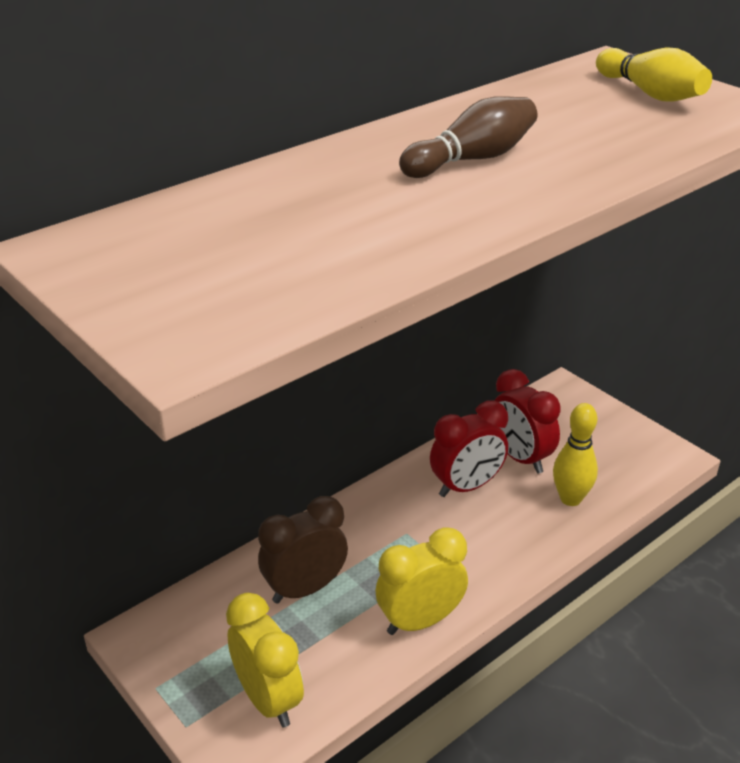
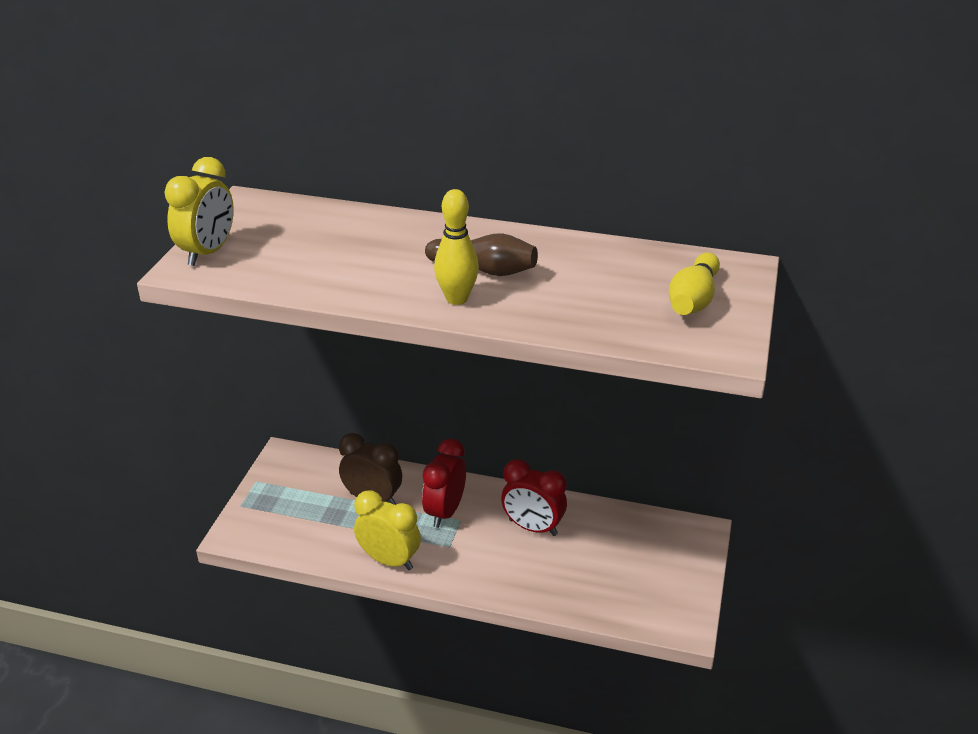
camera: 55 degrees right, 0 degrees up
(268, 699) = (280, 526): yellow clock -> yellow clock (208, 253)
(520, 458) = (591, 541): red clock -> red clock (445, 512)
(570, 499) = (573, 585): yellow bowling pin -> yellow bowling pin (457, 299)

